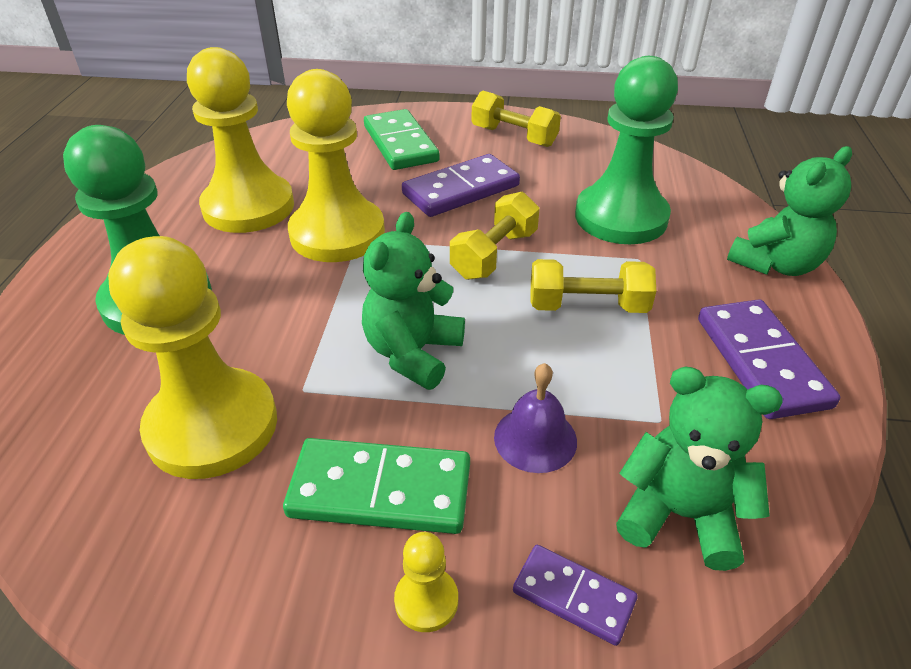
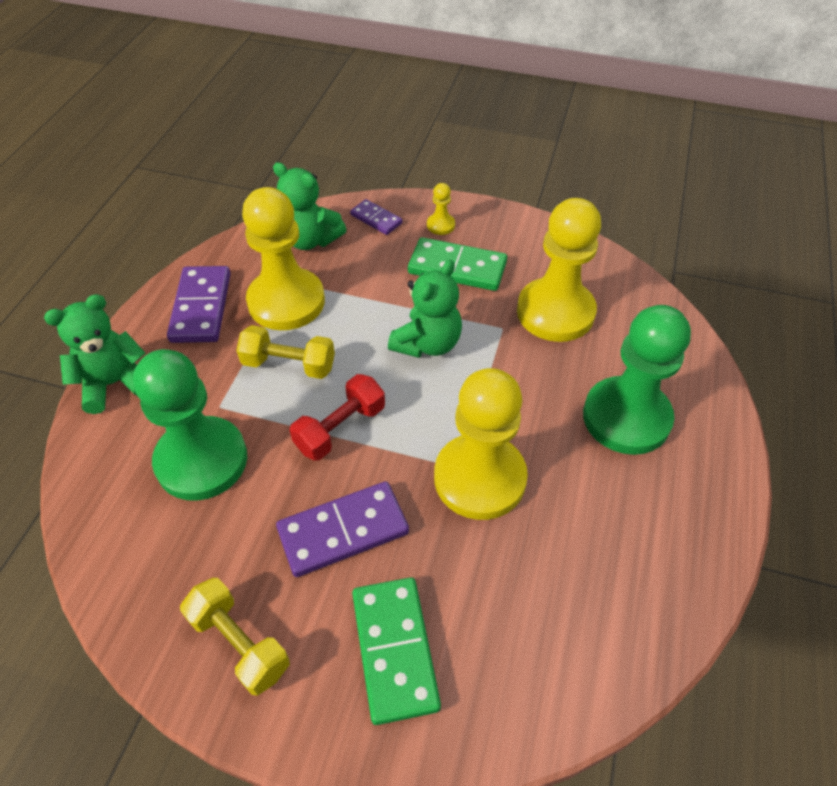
camera: 170 degrees left, 10 degrees up
(248, 207) = (575, 536): yellow pawn -> yellow pawn (286, 301)
(494, 255) = (340, 428): yellow dumbbell -> red dumbbell
(535, 438) = (366, 281): purple bell -> none

